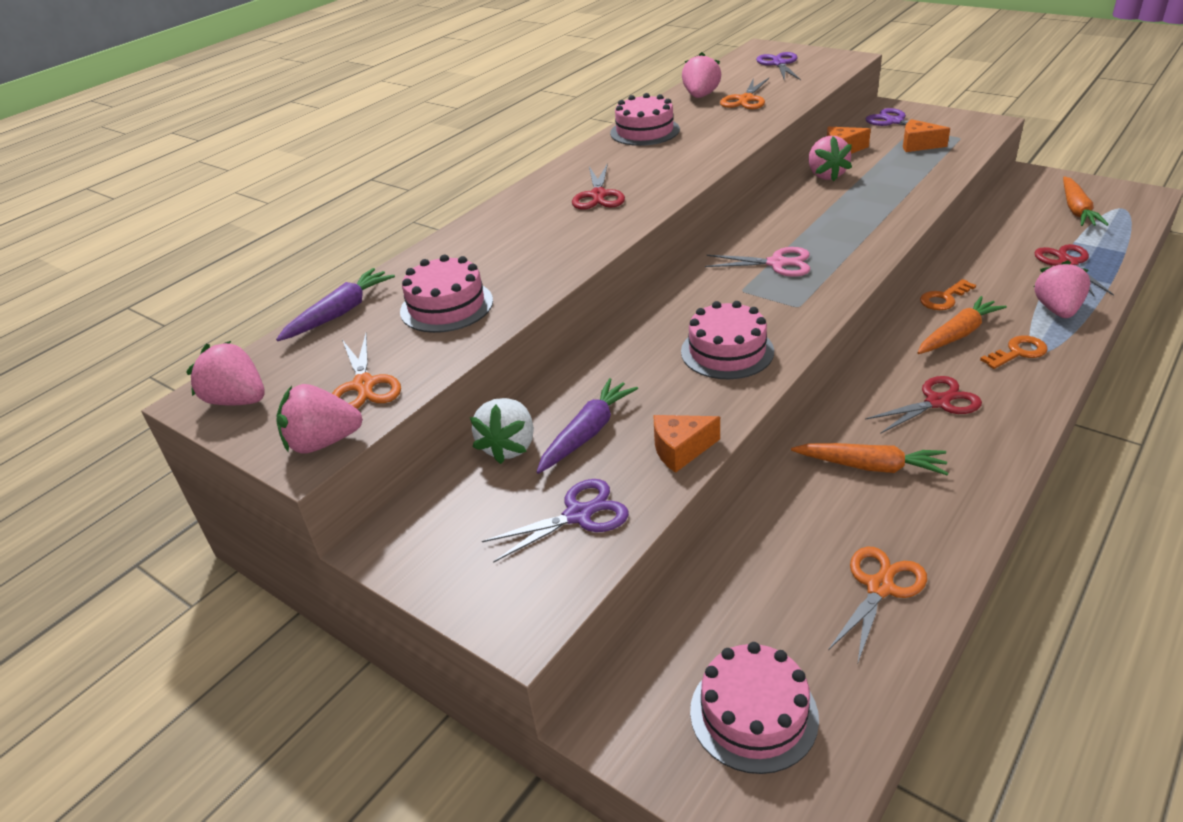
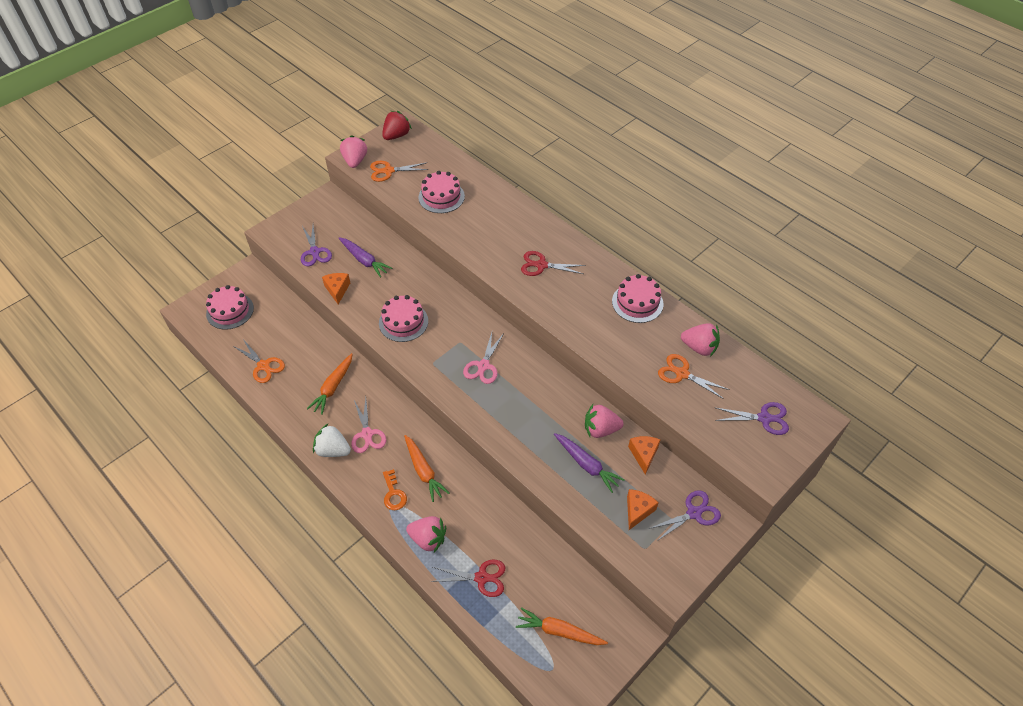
camera: 95 degrees right, 15 degrees up
(237, 400) = (396, 135): pink strawberry -> red strawberry
(340, 313) = (452, 161): purple carrot -> purple carrot (586, 465)
(509, 447) = (367, 234): white strawberry -> white strawberry (333, 450)
(937, 402) = (367, 434): red scissors -> pink scissors
(944, 298) = (465, 480): orange key -> none

